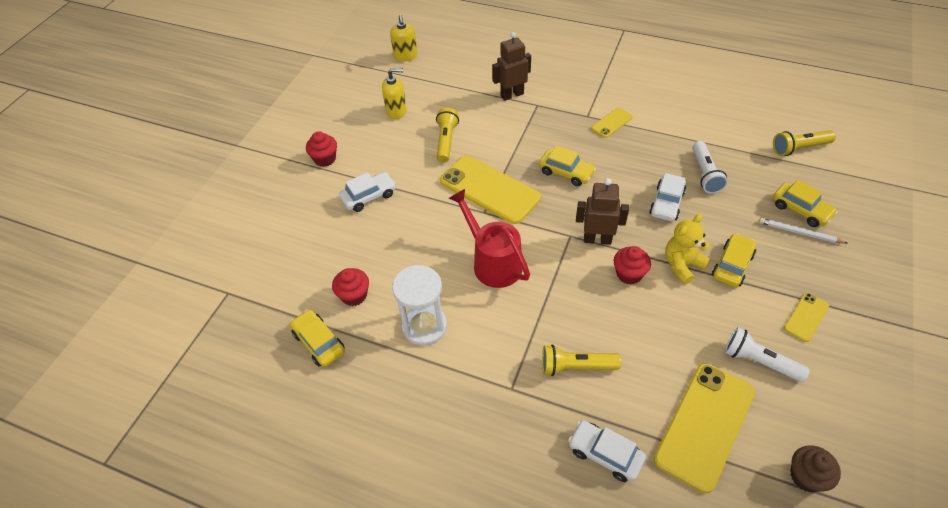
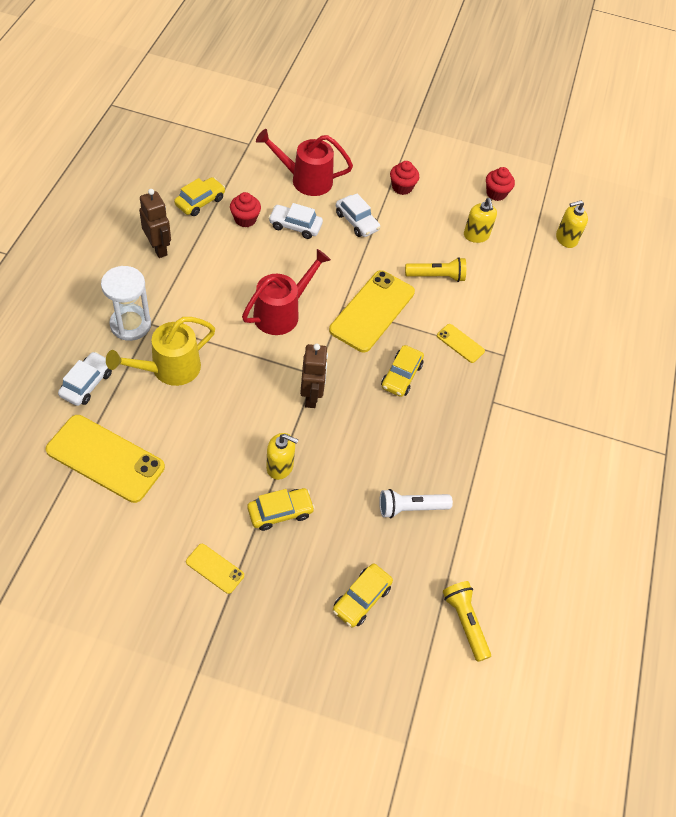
camera: 75 degrees right, 5 degrees up
(300, 239) = (305, 180): none -> red watering can
(424, 326) = (213, 266): white hourglass -> white hourglass (130, 324)
(512, 95) = (517, 332): brown robot -> brown robot (158, 248)
(576, 366) = (168, 369): yellow flashlight -> yellow watering can
(611, 123) = (484, 424): yellow phone -> yellow phone (460, 343)
(629, 274) = (268, 419): red cupcake -> red cupcake (496, 193)
(666, 203) = (363, 463): white car -> white car (295, 226)
(682, 265) = (280, 466): yellow teddy bear -> yellow soap dispenser
(732, 265) = (280, 512): yellow car -> yellow car turned 45 degrees counterclockwise
(759, 361) = (166, 515): white flashlight -> none
(799, 233) = (327, 589): white pencil -> none
(806, 476) = (51, 528): brown cupcake -> none

